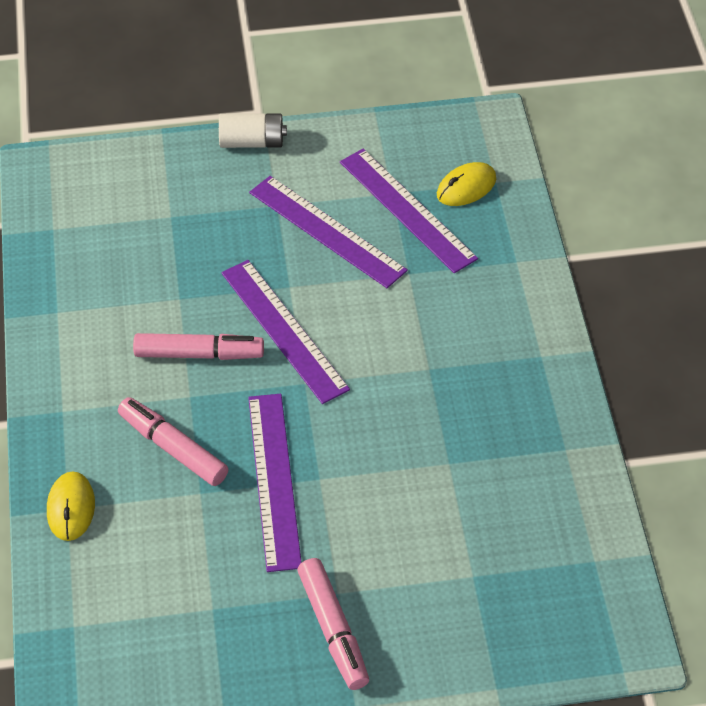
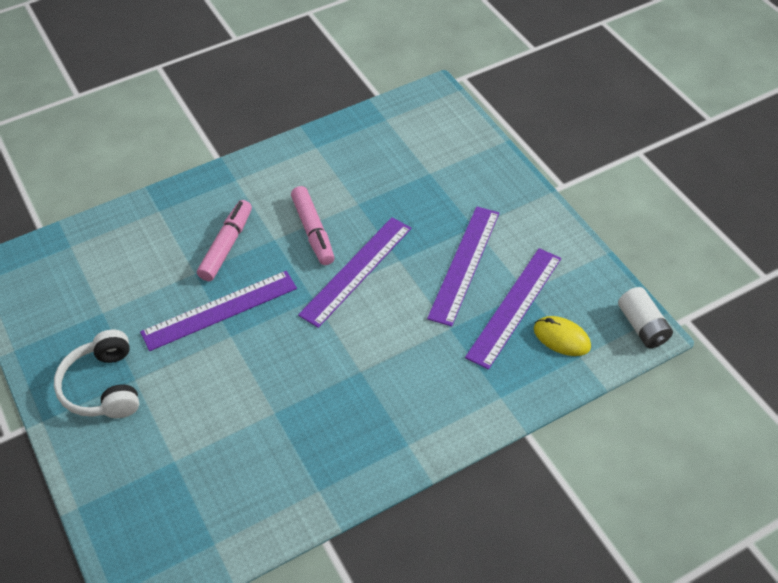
camera: 70 degrees right, 0 degrees up
(71, 508) = (160, 212): yellow mouse -> none
(252, 142) = (527, 192): white battery -> white battery (642, 326)
(333, 629) = (103, 386): pink marker -> white headphones

